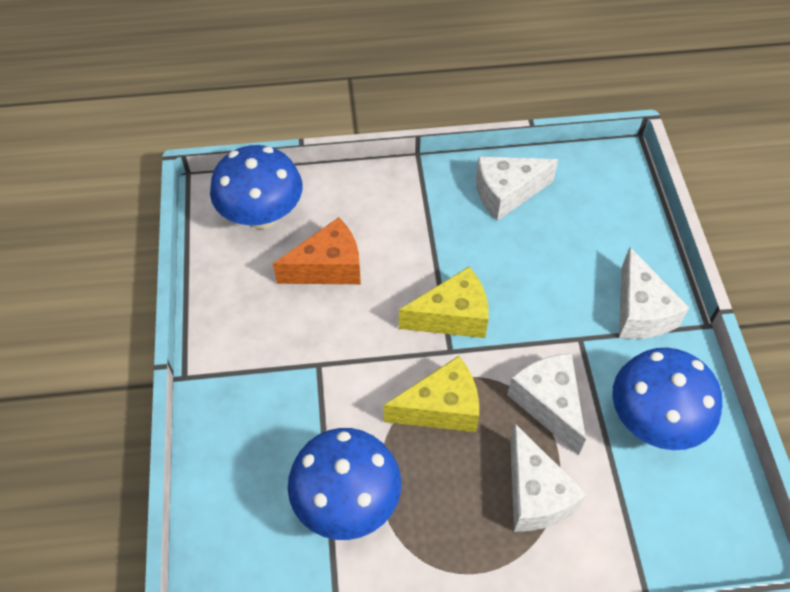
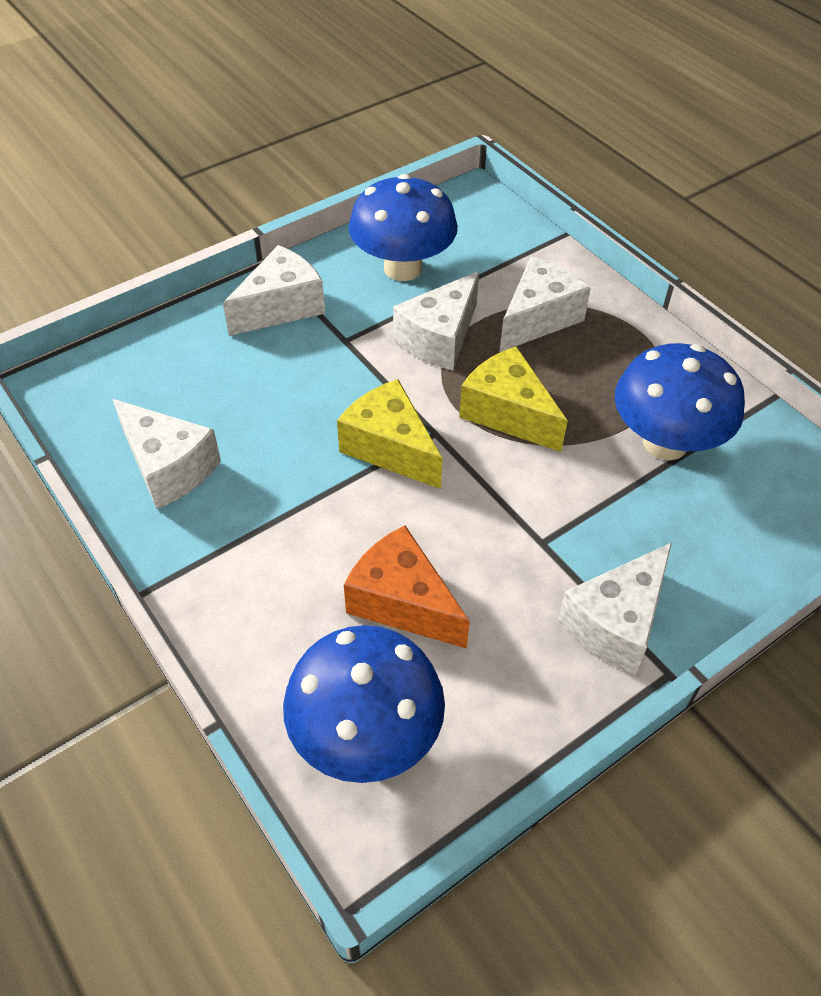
camera: 120 degrees left, 5 degrees down
(235, 369) = (616, 623): none -> white cheese

